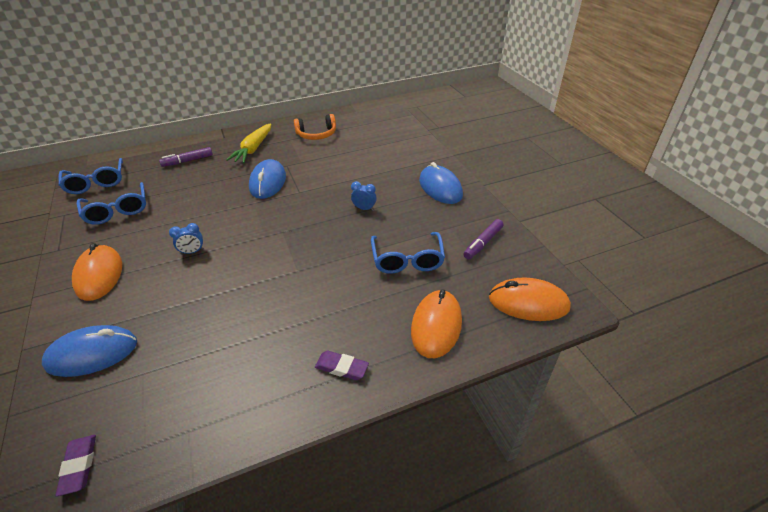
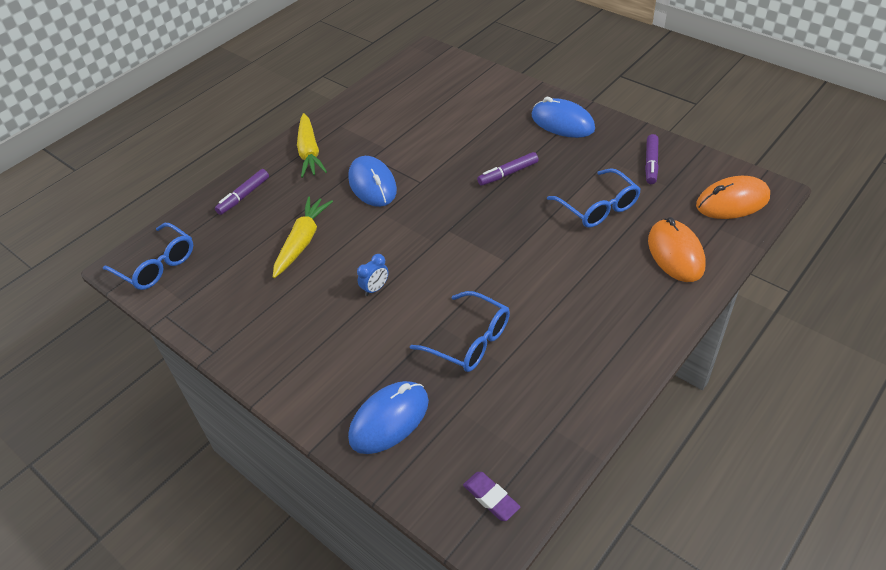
camera: 25 degrees left, 5 degrees up
(99, 275) = (300, 354): orange mouse -> none
(117, 211) = (230, 284): blue glasses -> blue glasses (470, 341)
(186, 201) = (302, 242): none -> yellow carrot
(317, 134) = (367, 108): orange headphones -> none
(341, 367) = (630, 322): purple eraser -> none
(364, 209) = (508, 173): blue clock -> purple marker

